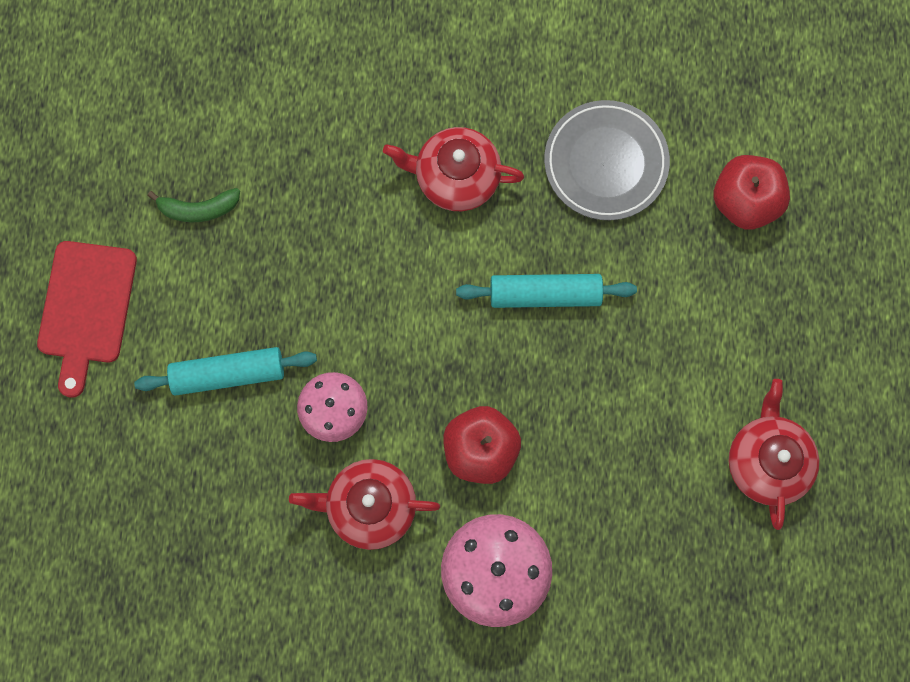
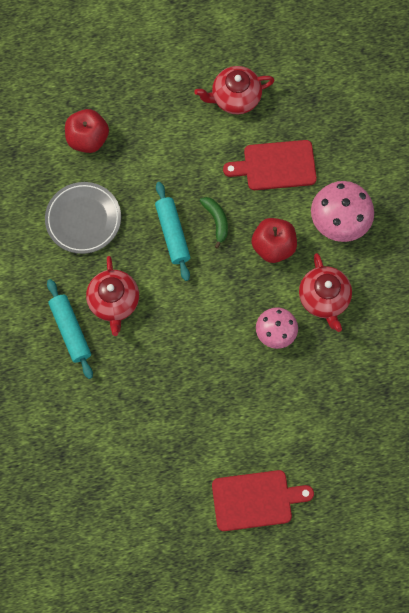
camera: 105 degrees left, 5 degrees down
(198, 209) = (174, 450): green banana -> green banana (216, 221)
(228, 374) = (271, 401): turquoise rolling pin -> turquoise rolling pin (70, 331)
(623, 495) = (276, 166): none -> red cutting board

